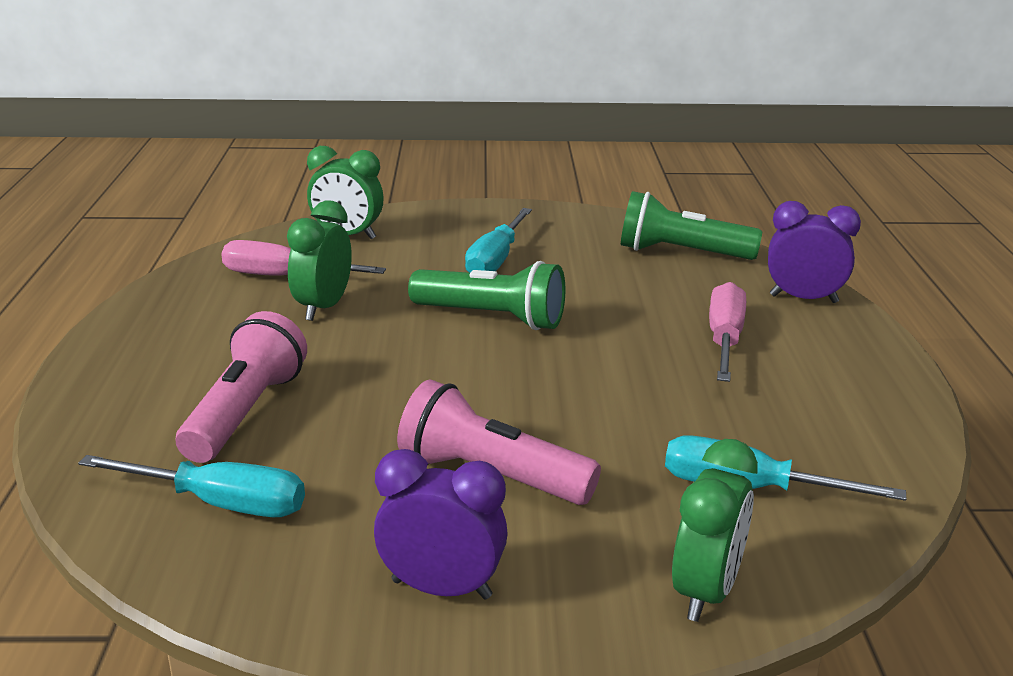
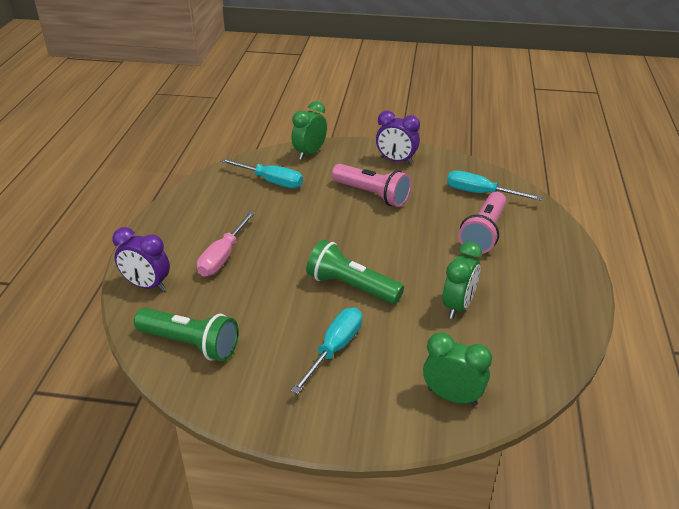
camera: 170 degrees left, 10 degrees up
(284, 277) = (492, 343): pink screwdriver -> none

